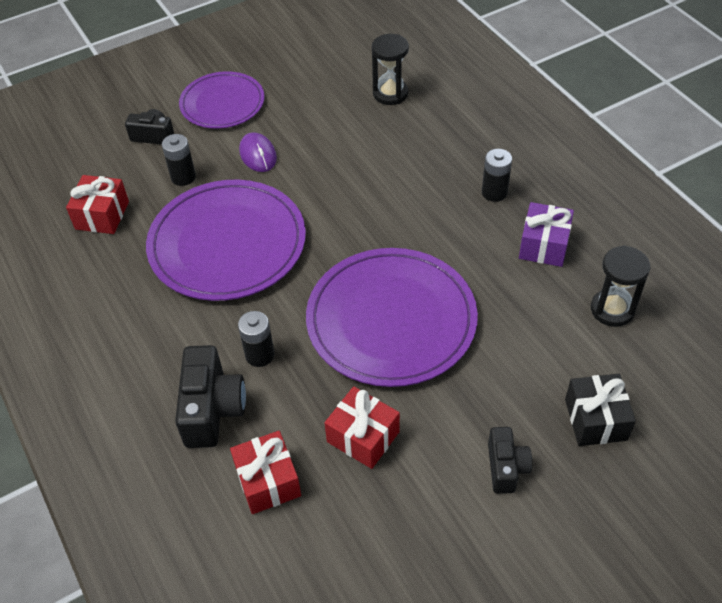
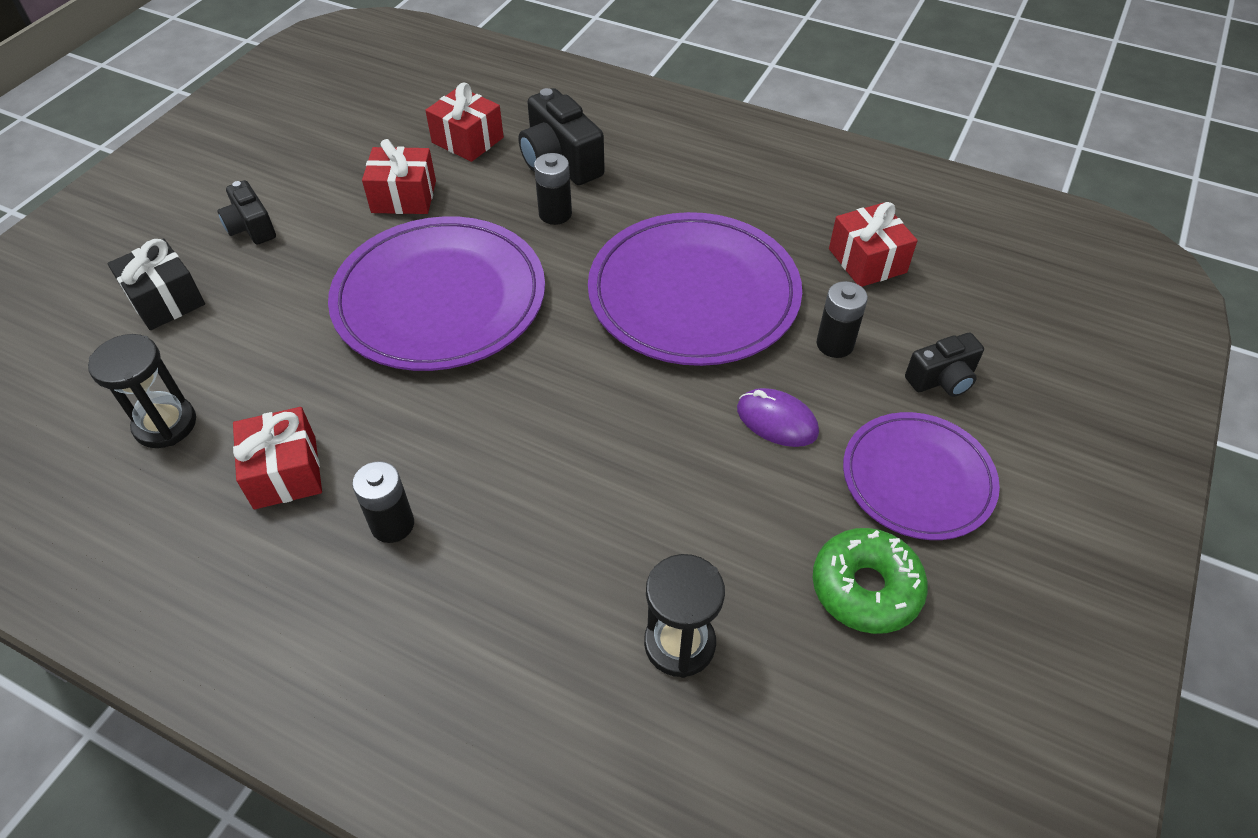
camera: 145 degrees right, 0 degrees up
(294, 79) = (865, 588): none -> green donut
(544, 245) = (285, 472): purple gift -> red gift

